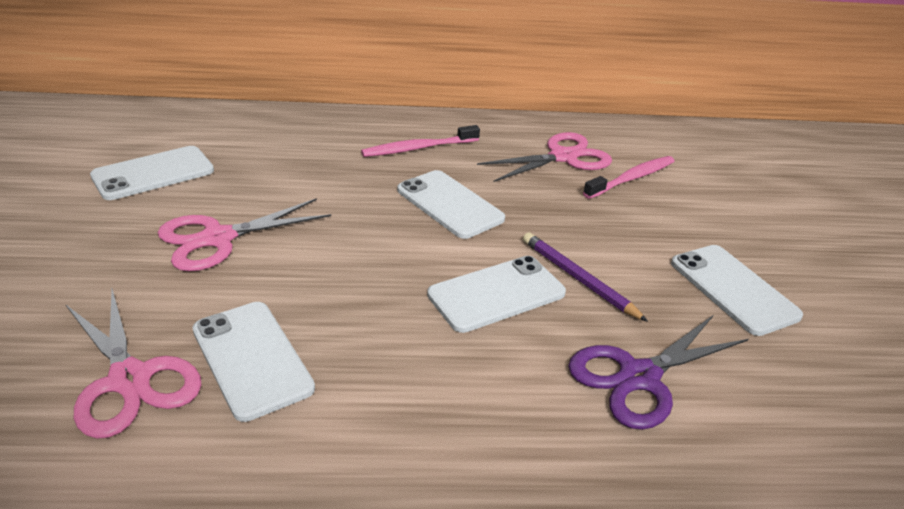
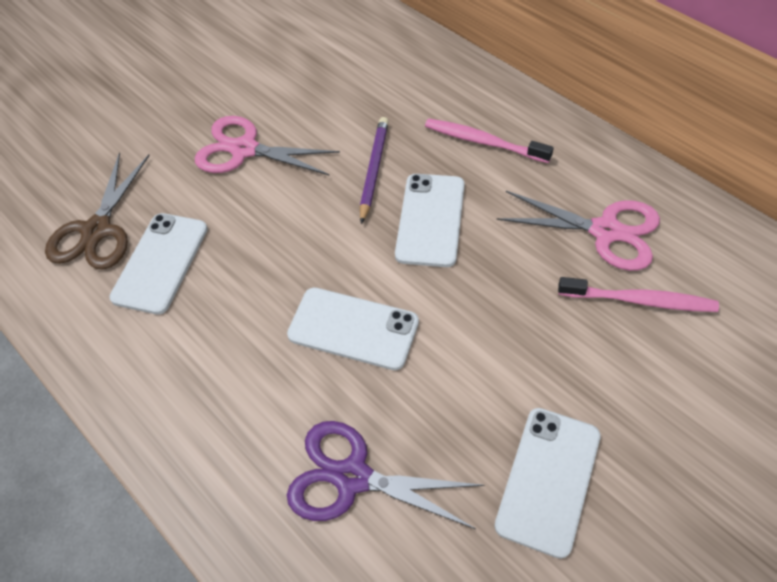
camera: 55 degrees right, 20 degrees up
(130, 379) = (97, 230): pink scissors -> brown scissors
(153, 173) = (270, 61): white phone -> none
(578, 278) = (430, 363): purple pencil -> purple pencil (374, 170)

